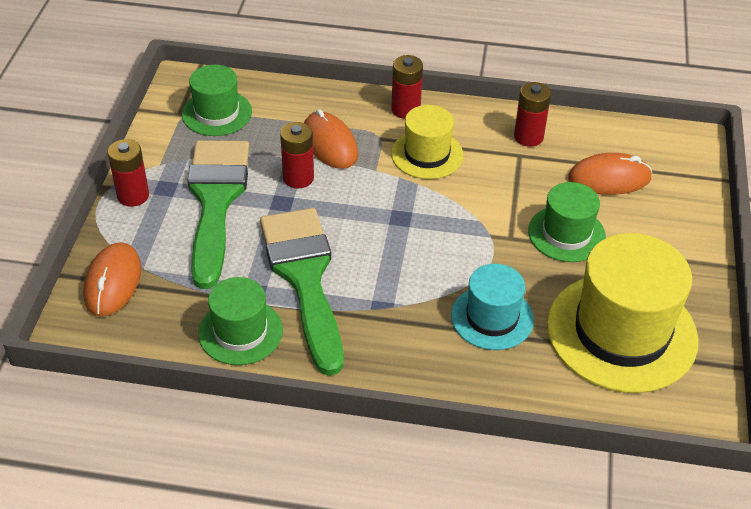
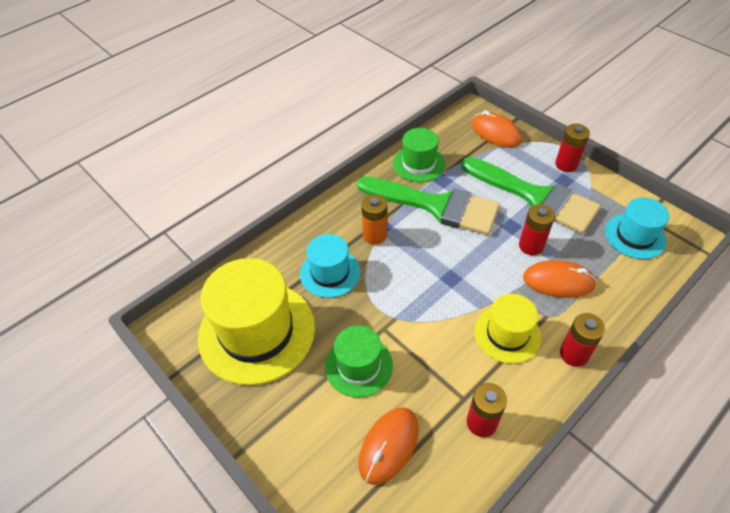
camera: 130 degrees right, 5 degrees up
(217, 113) = (635, 236): green hat -> turquoise hat
(402, 309) = (374, 235): none -> orange battery

